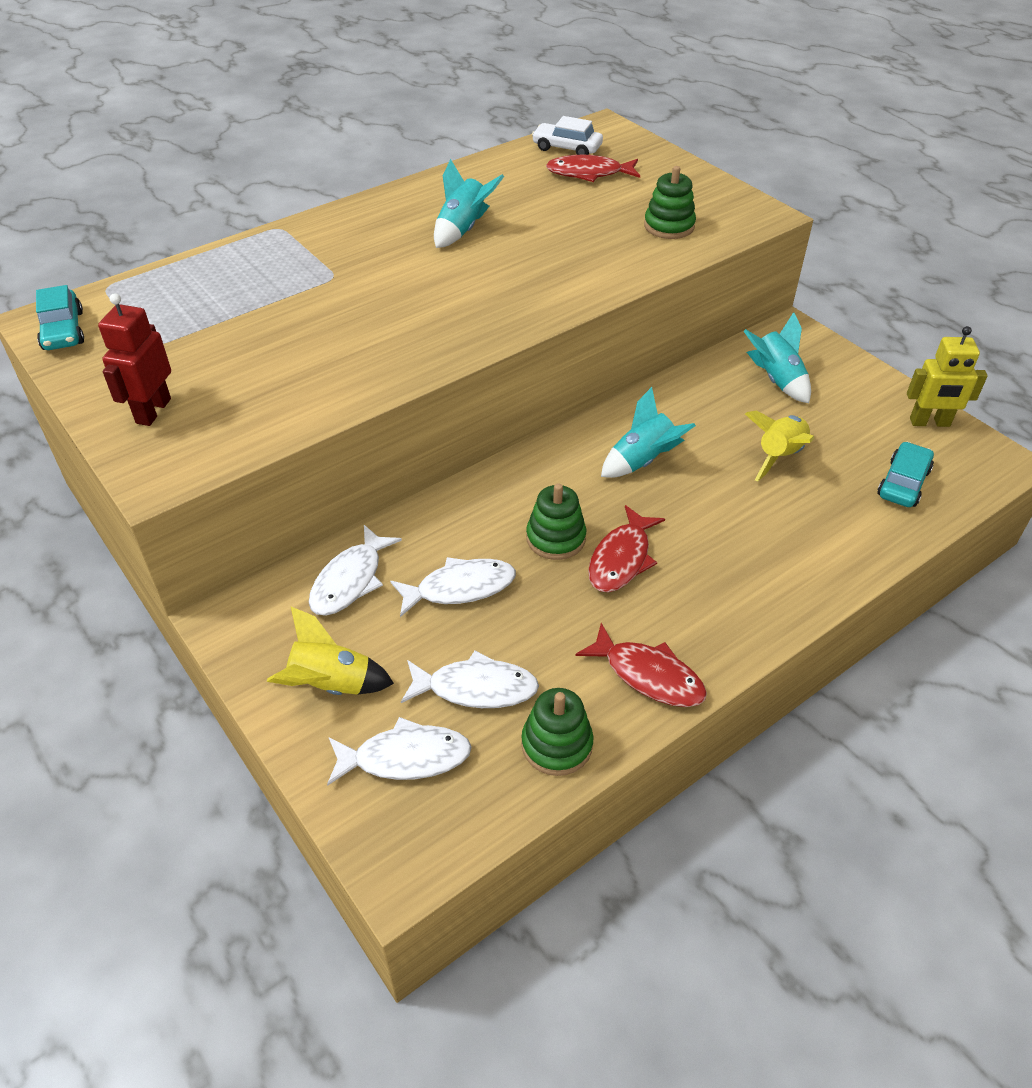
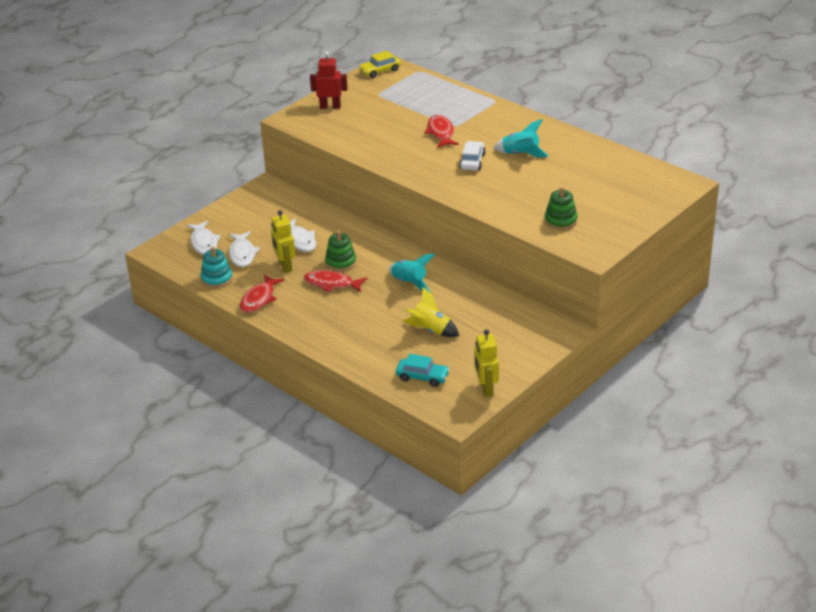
camera: 80 degrees right, 10 degrees down
(63, 330) = (380, 71): turquoise car -> yellow car
(331, 685) = (236, 218): yellow rocket -> none
(350, 580) = (297, 210): white fish -> none
(543, 621) = (285, 266): none -> yellow robot
(556, 745) = (217, 279): green stacking toy -> turquoise stacking toy
(567, 148) = (644, 174): white car -> white car (472, 161)
(589, 173) = (613, 186): red fish -> red fish (441, 133)
(776, 380) = (505, 326): turquoise rocket -> none

